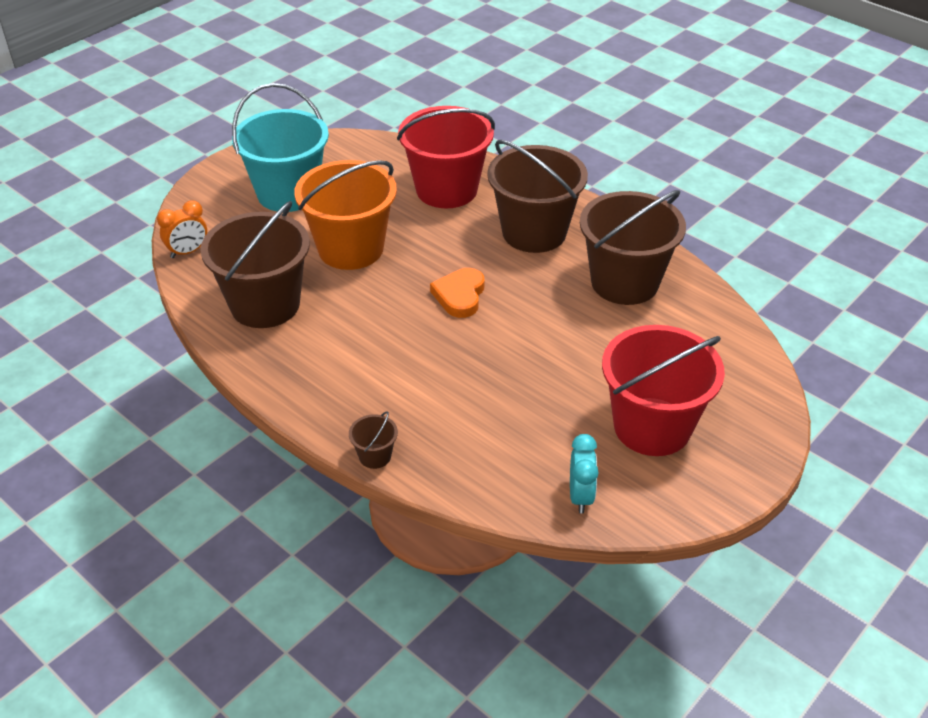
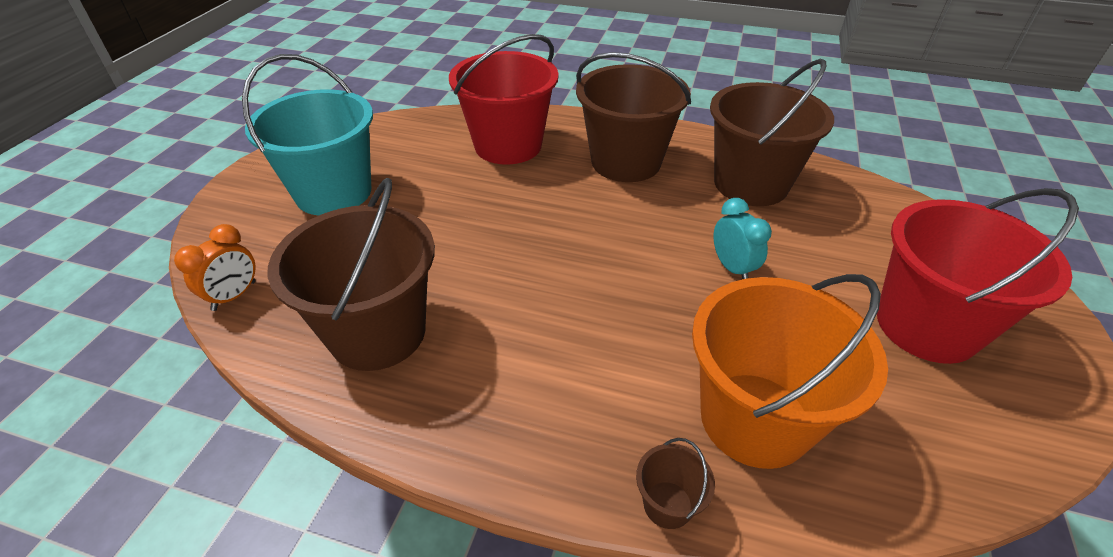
camera: 25 degrees left, 0 degrees up
(350, 249) = (445, 231): orange bucket -> orange bucket (754, 419)
(460, 295) = (604, 246): orange heart -> none
(580, 496) = (950, 451): turquoise clock -> turquoise clock (732, 268)

